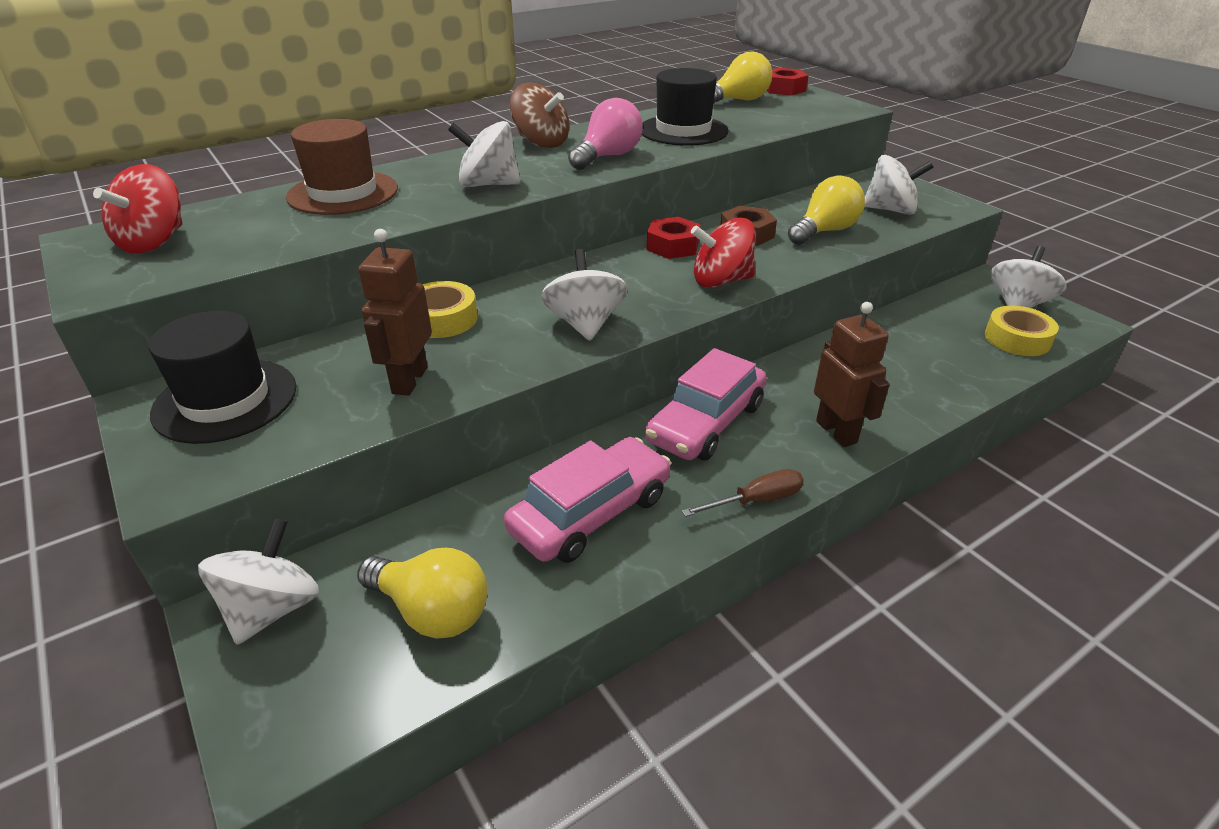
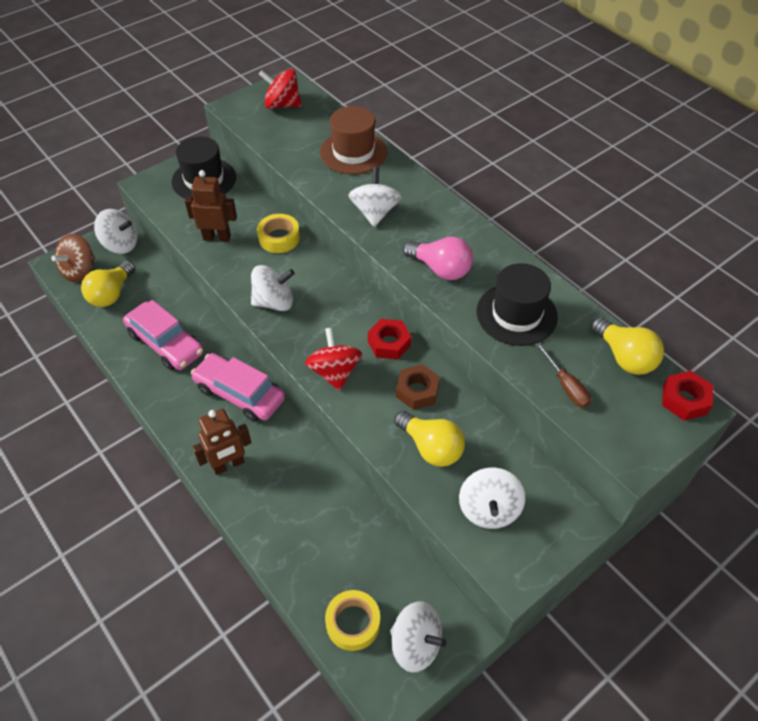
camera: 85 degrees right, 15 degrees up
(541, 143) = (464, 228): brown spinning top -> brown spinning top (80, 271)
(756, 500) = (168, 416): brown screwdriver -> brown screwdriver (566, 386)

